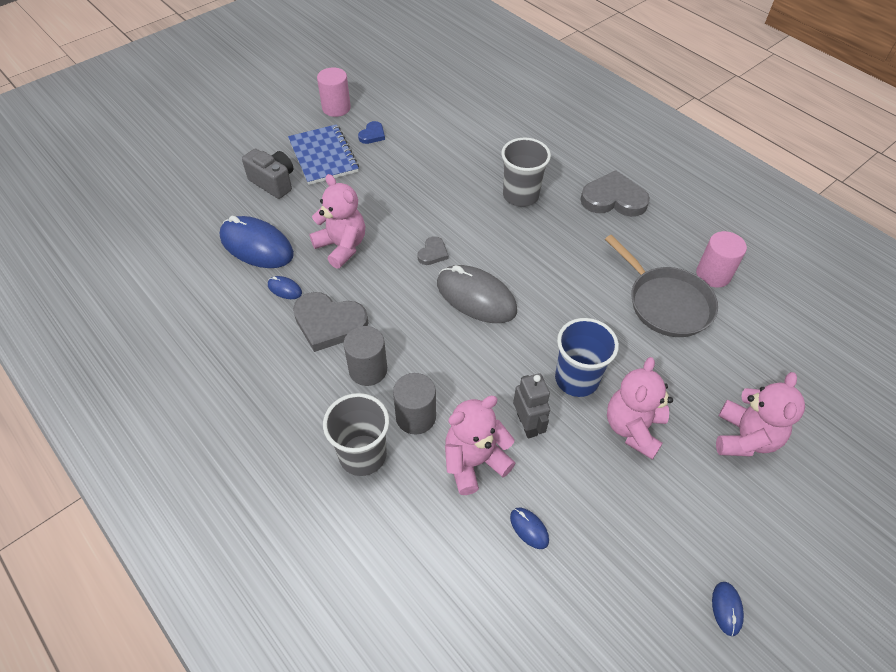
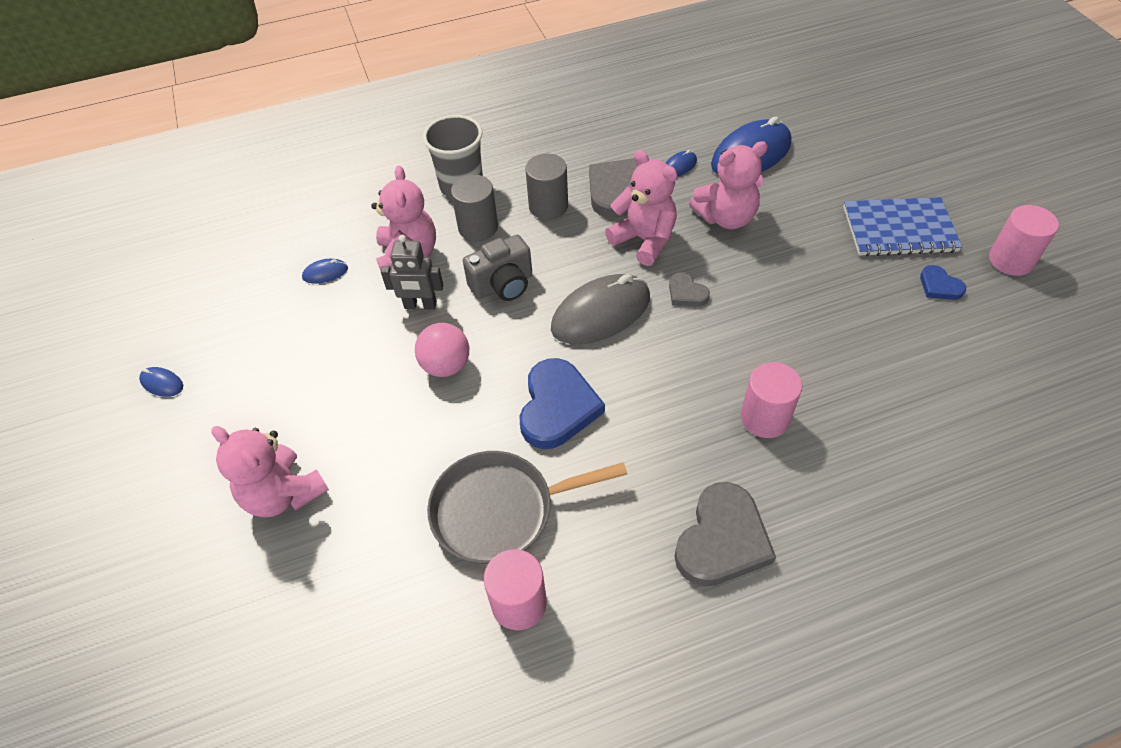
camera: 115 degrees right, 0 degrees up
(273, 182) = (855, 179): grey camera -> grey camera (503, 285)
(520, 195) = (764, 418): grey cup -> pink cylinder
(572, 297) = (557, 407): none -> blue heart
(576, 379) = (446, 365): blue cup -> pink ball
(633, 428) = (361, 391): pink teddy bear -> pink teddy bear (644, 240)

